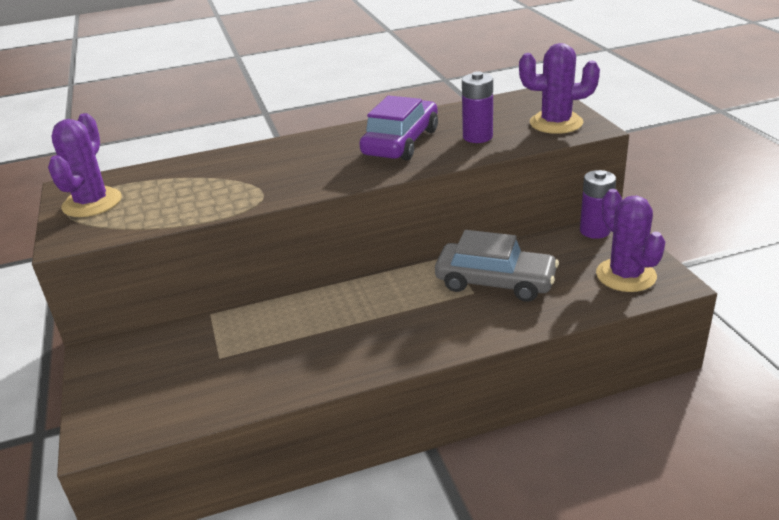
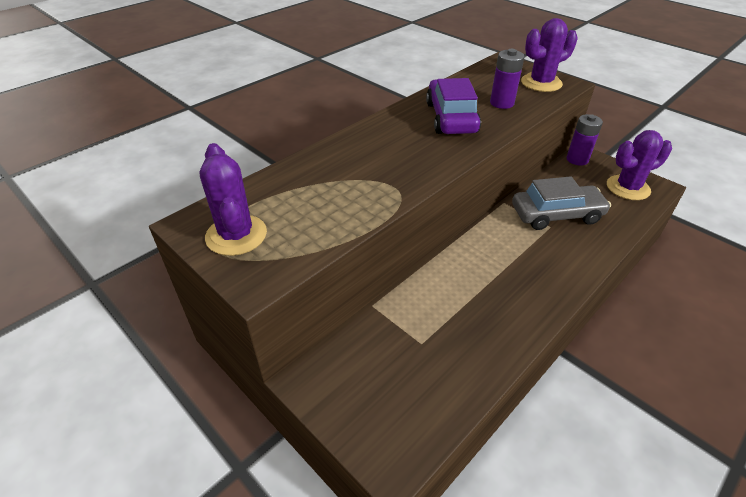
camera: 30 degrees left, 10 degrees up
(626, 275) = (628, 188): purple cactus -> purple cactus turned 60 degrees counterclockwise

